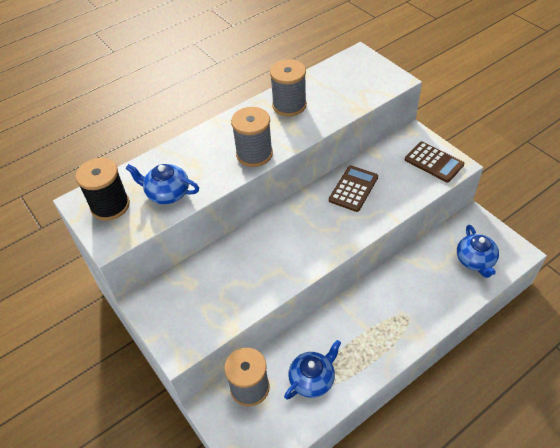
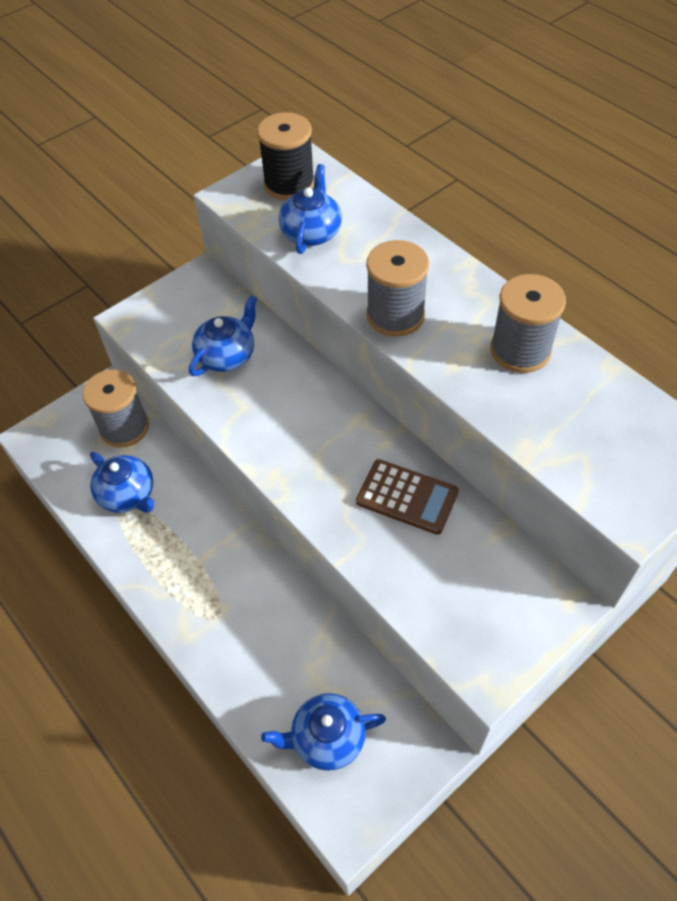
camera: 85 degrees right, 5 degrees up
(230, 280) = (227, 355): none -> blue teapot
(433, 162) = (488, 631): brown calculator -> none

